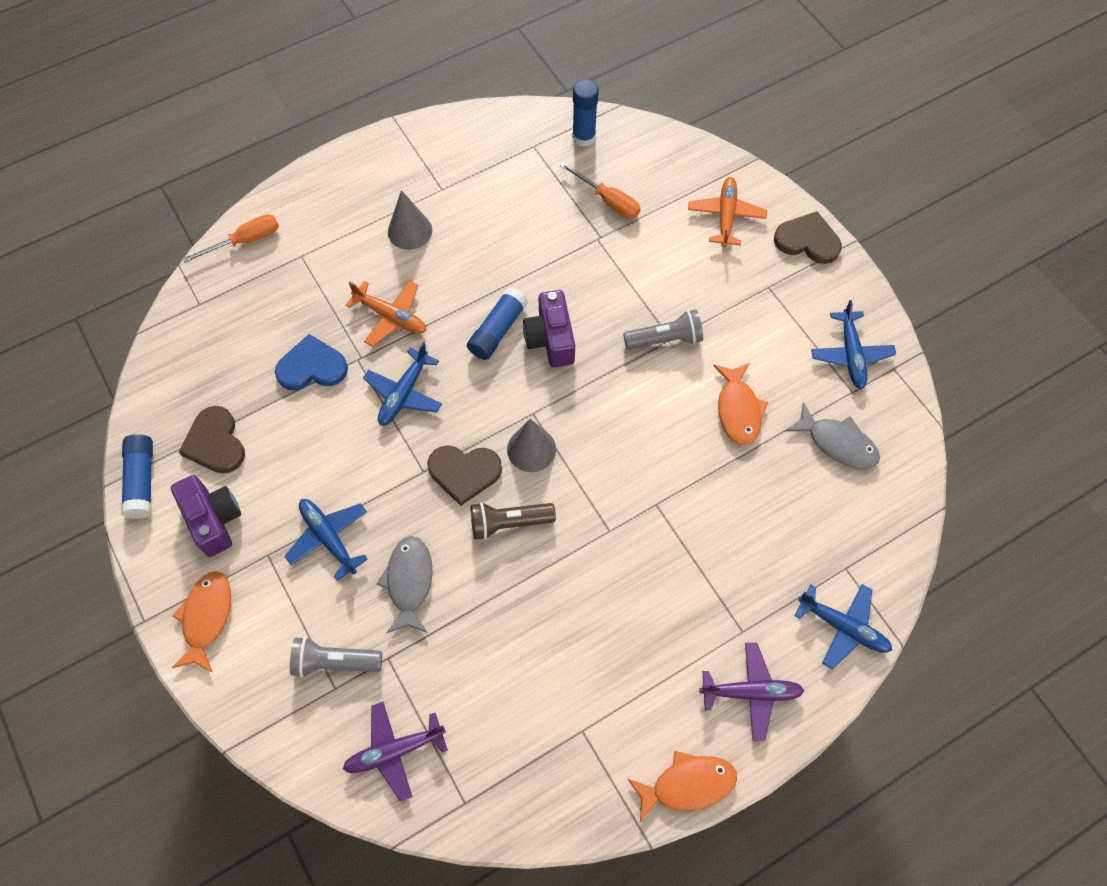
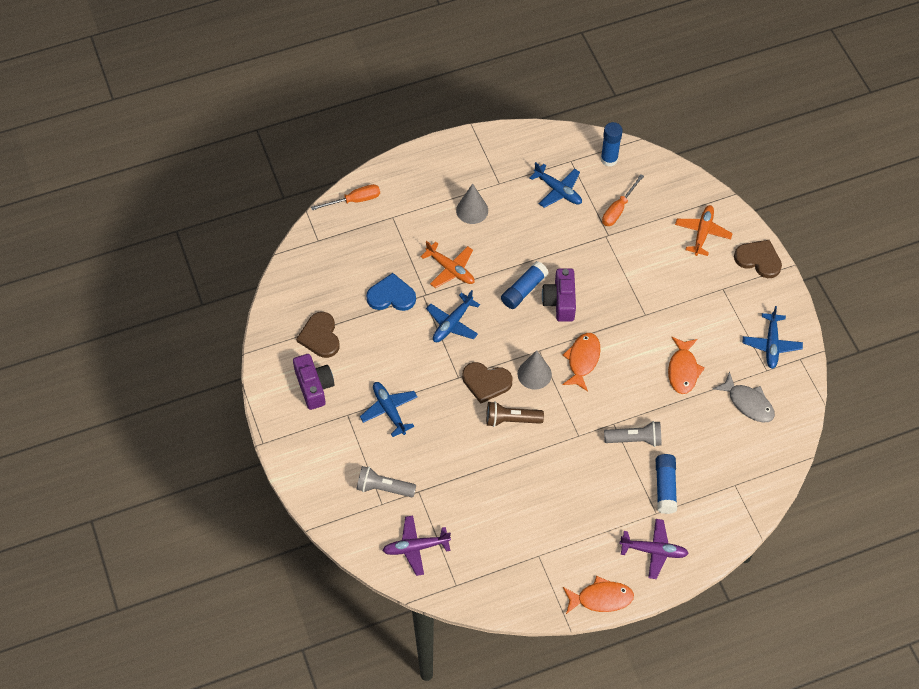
camera: 10 degrees right, 5 degrees down
(142, 481) = (269, 354): blue glue stick -> blue glue stick (665, 487)
(206, 618) = (304, 447): orange fish -> orange fish (582, 360)
(409, 582) = (439, 446): grey fish -> none
(608, 201) = (618, 209): orange screwdriver -> orange screwdriver turned 75 degrees clockwise
(665, 339) = (641, 314): grey flashlight -> grey flashlight (635, 439)
(843, 627) = (724, 521): blue plane -> blue plane (558, 190)

